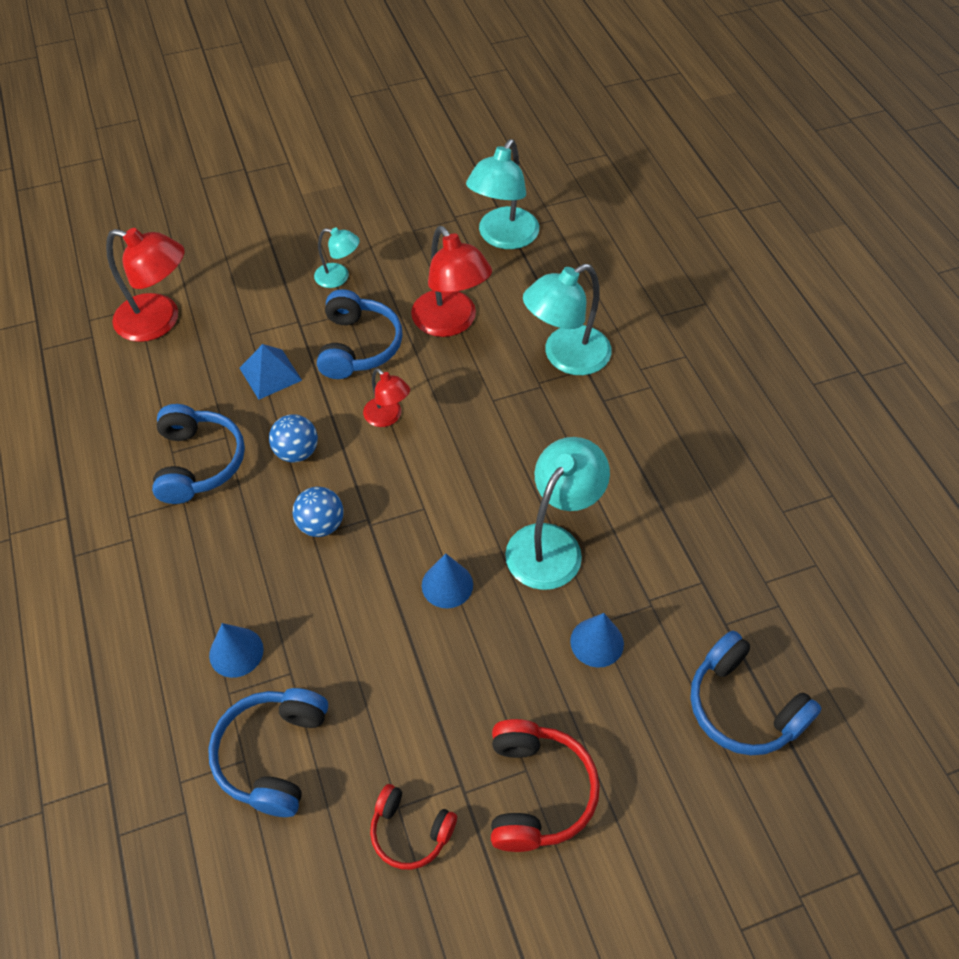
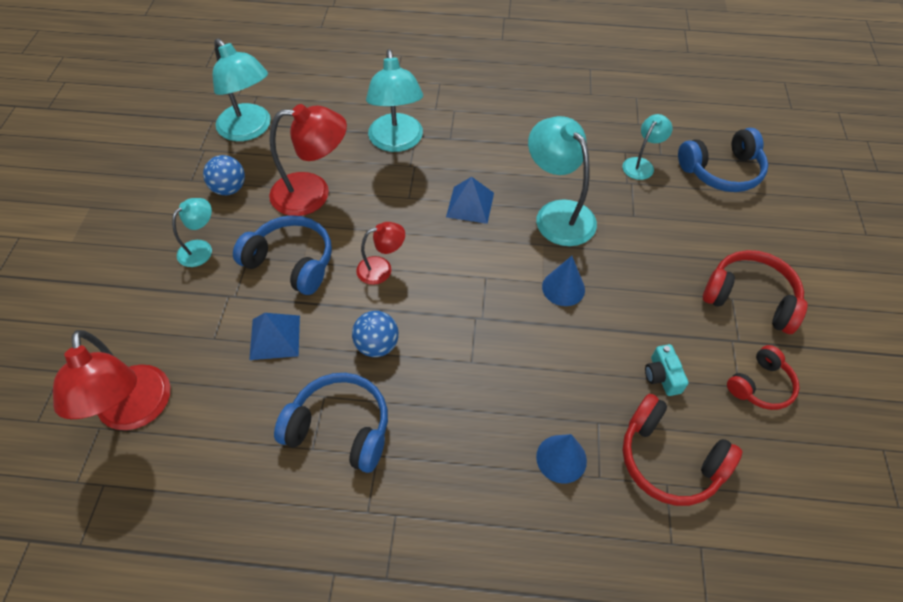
camera: 65 degrees left, 0 degrees up
(159, 321) = (135, 412): red lamp -> red lamp turned 120 degrees clockwise
(273, 755) = (669, 460): blue headphones -> red headphones
(321, 524) = (464, 352): blue ball -> blue ball (229, 189)
(375, 719) = (662, 376): none -> turquoise camera
(516, 457) = (470, 204): none -> blue pyramid
(597, 642) = (648, 222): blue cone -> none
(691, 607) = (641, 164): none -> turquoise lamp

